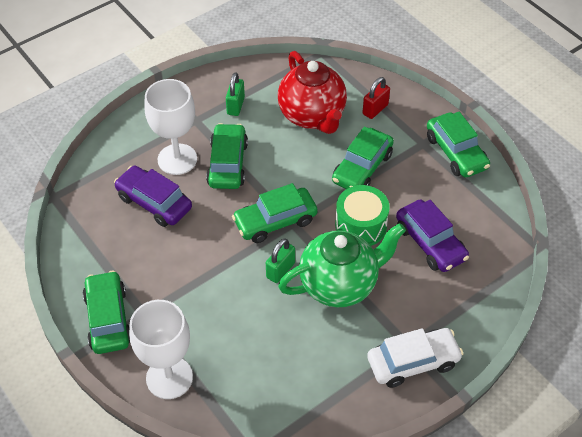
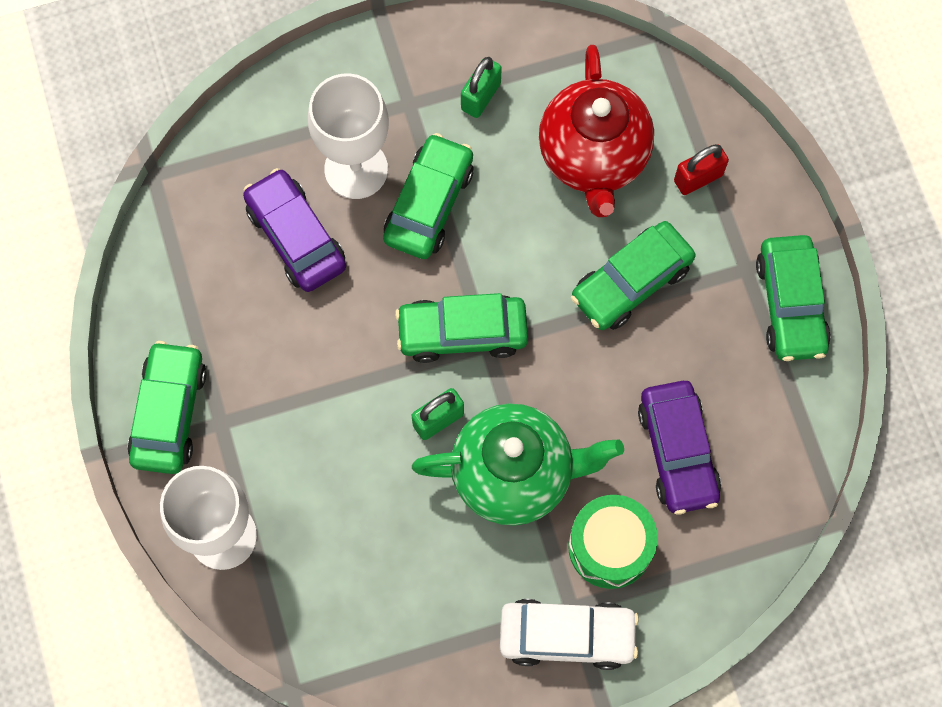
camera: 20 degrees right, 20 degrees up
(361, 225) = (586, 385): green drum -> green drum (610, 547)

